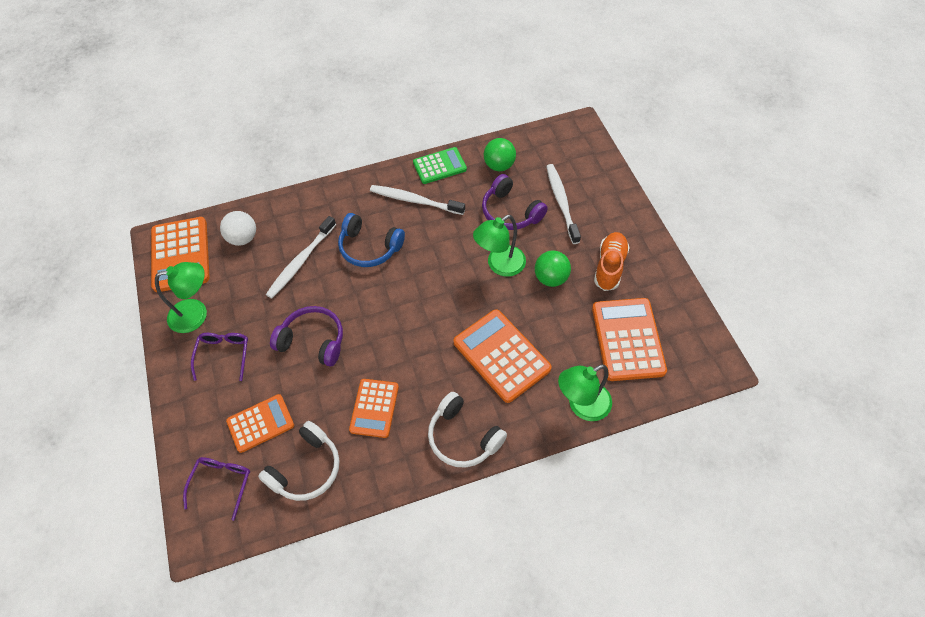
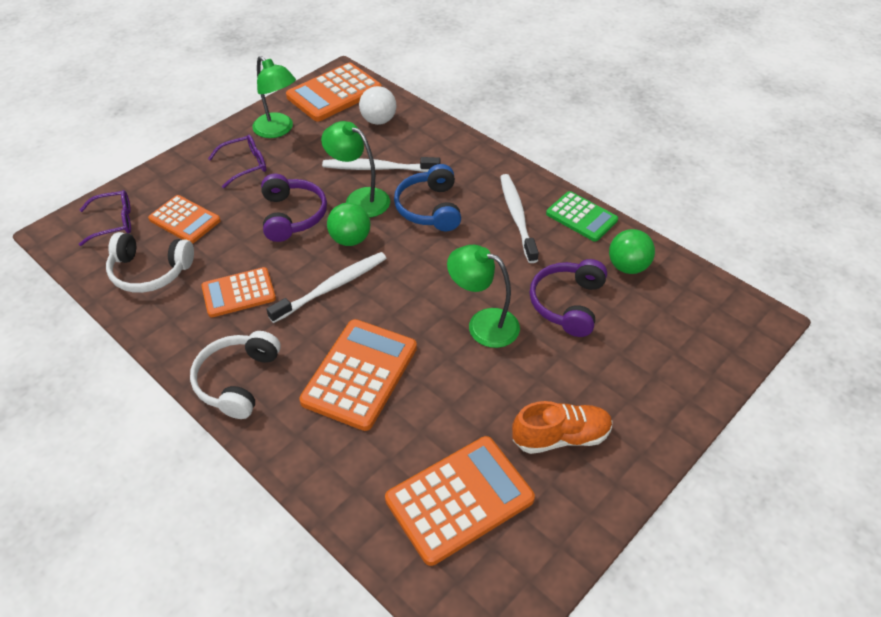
camera: 60 degrees right, 10 degrees down
(551, 278) = (499, 380): green ball -> green ball (350, 239)
(561, 202) = (623, 347): white toothbrush -> white toothbrush (332, 287)
(582, 406) = (333, 482): green lamp -> green lamp (359, 199)

